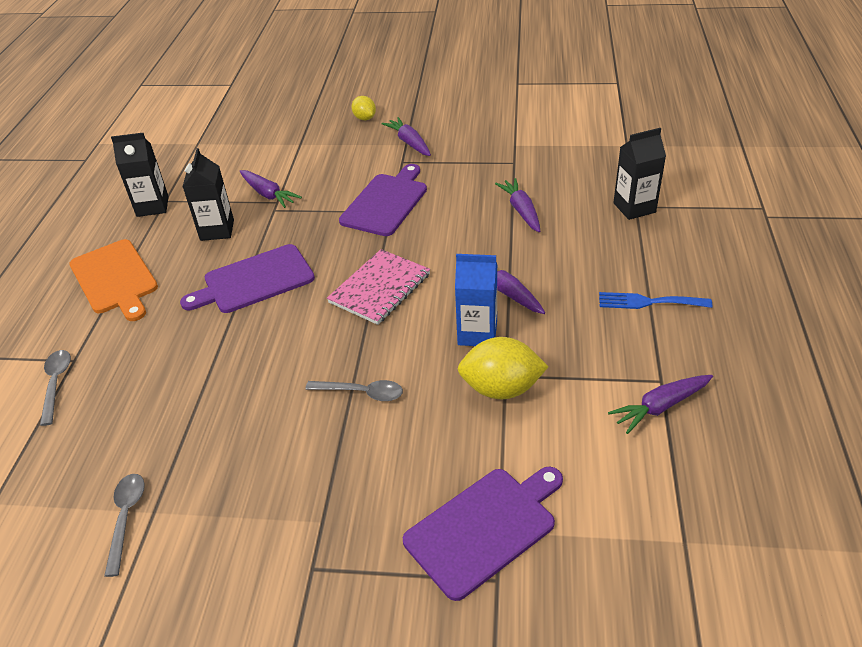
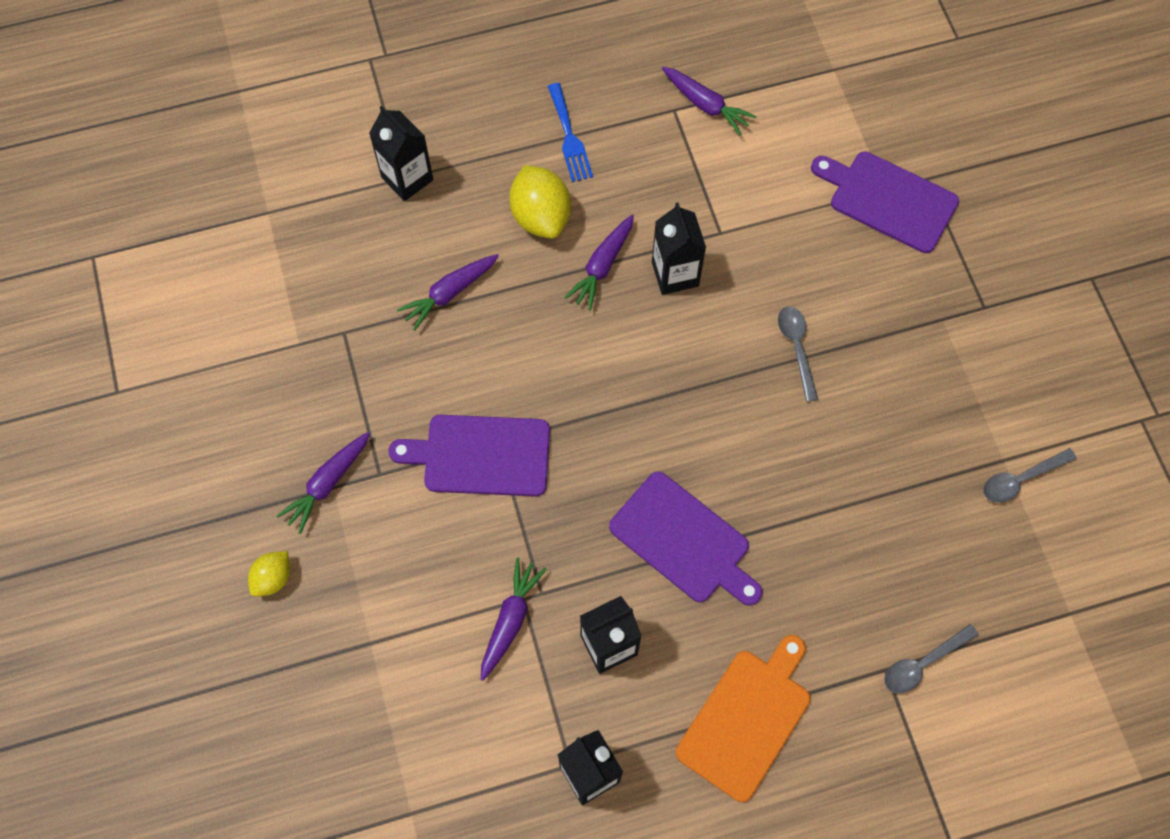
camera: 115 degrees left, 25 degrees up
(380, 288) = (644, 394): pink notebook -> none
(477, 333) = (675, 274): blue carton -> black carton
(501, 388) = (738, 231): yellow lemon -> yellow lemon (541, 216)

